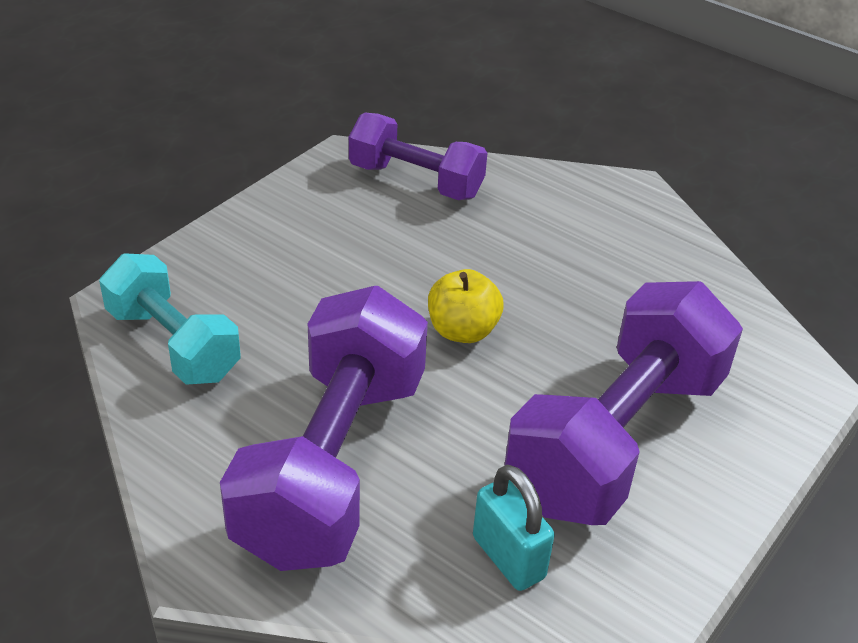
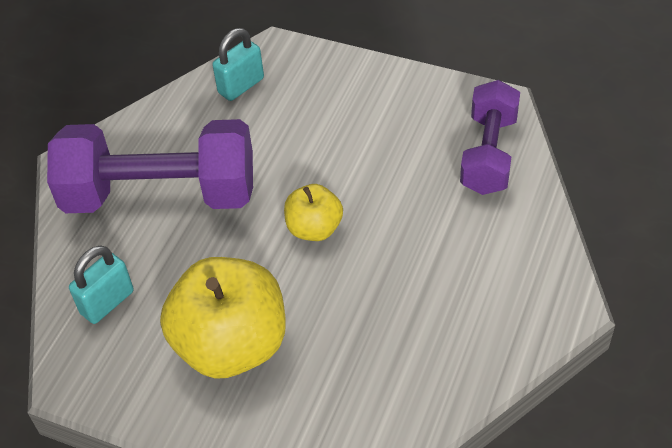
camera: 80 degrees right, 10 degrees up
(173, 344) = (241, 86): turquoise dumbbell -> turquoise padlock
(616, 439) = (231, 345): purple dumbbell -> yellow apple

